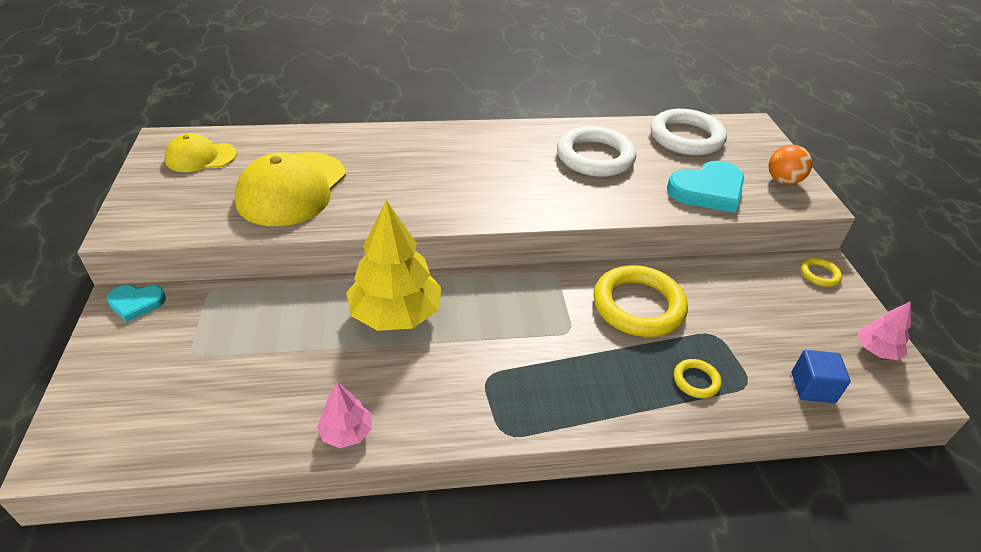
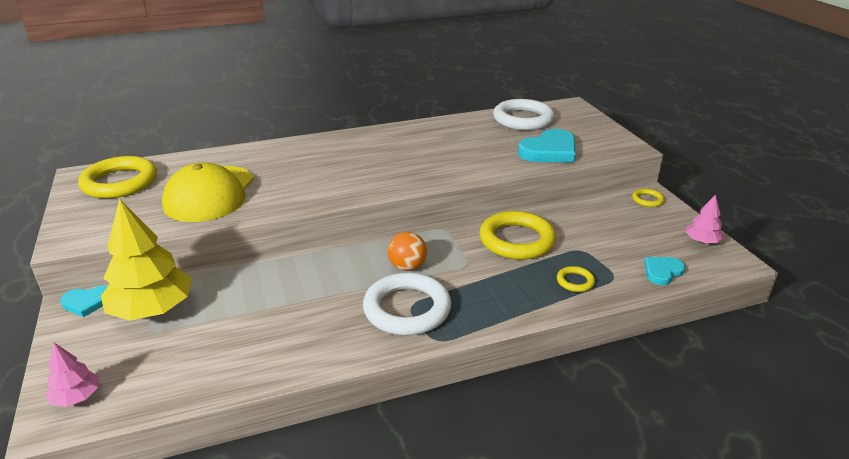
camera: 10 degrees left, 10 degrees down
(201, 157) = (120, 182): yellow cap -> yellow ring
(346, 432) = (306, 361): pink tree -> pink tree (76, 397)
(395, 314) = (321, 275): yellow tree -> yellow tree (152, 310)
(595, 157) = (455, 141): white ring -> white ring (407, 309)
(783, 181) = (604, 138): orange ball -> orange ball (407, 267)
(812, 387) = (662, 272): blue cube -> turquoise heart

